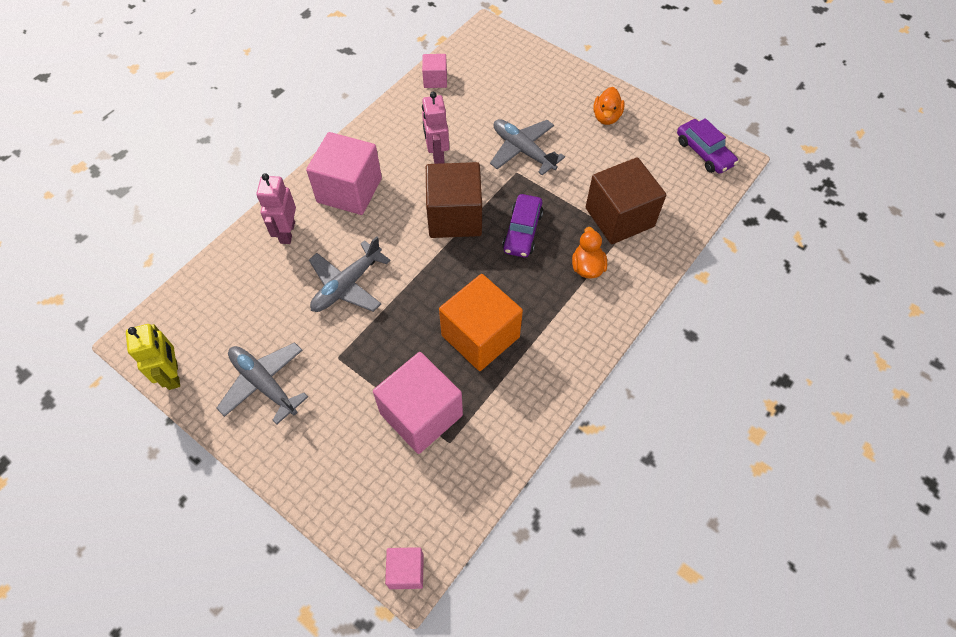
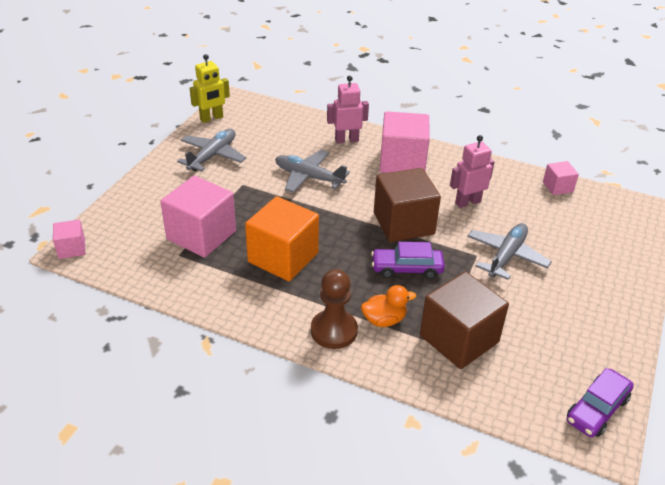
camera: 75 degrees right, 20 degrees down
(594, 311) = (334, 331): none -> brown pawn
(606, 117) = (594, 314): orange duck -> none

